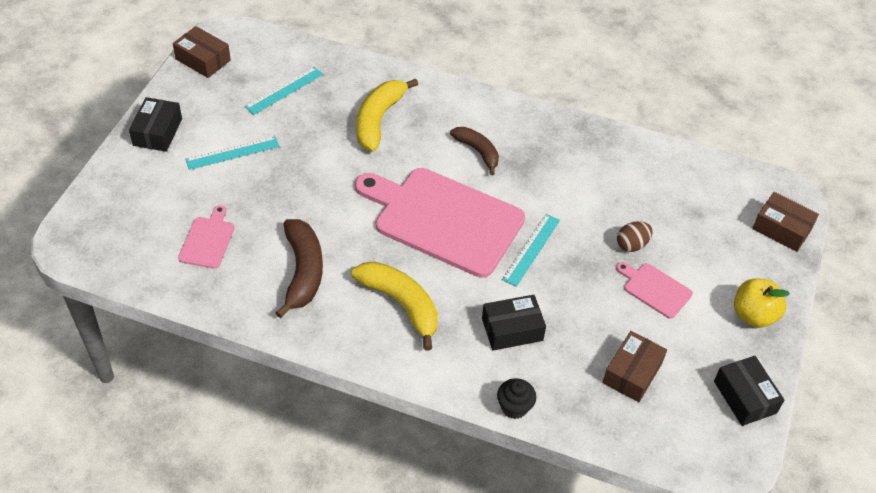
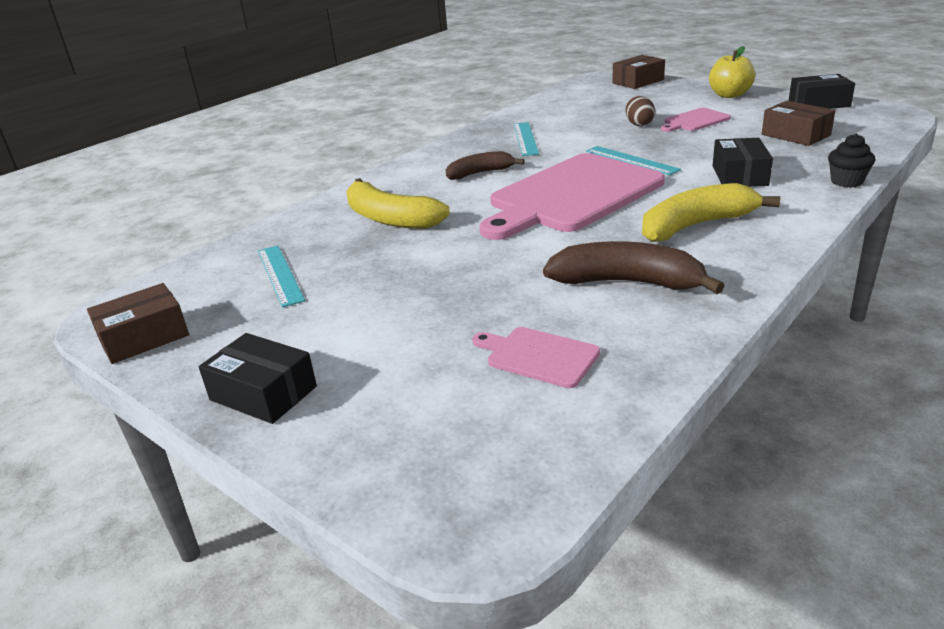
camera: 65 degrees left, 20 degrees down
(232, 153) = (368, 323): turquoise ruler -> turquoise ruler (525, 138)

